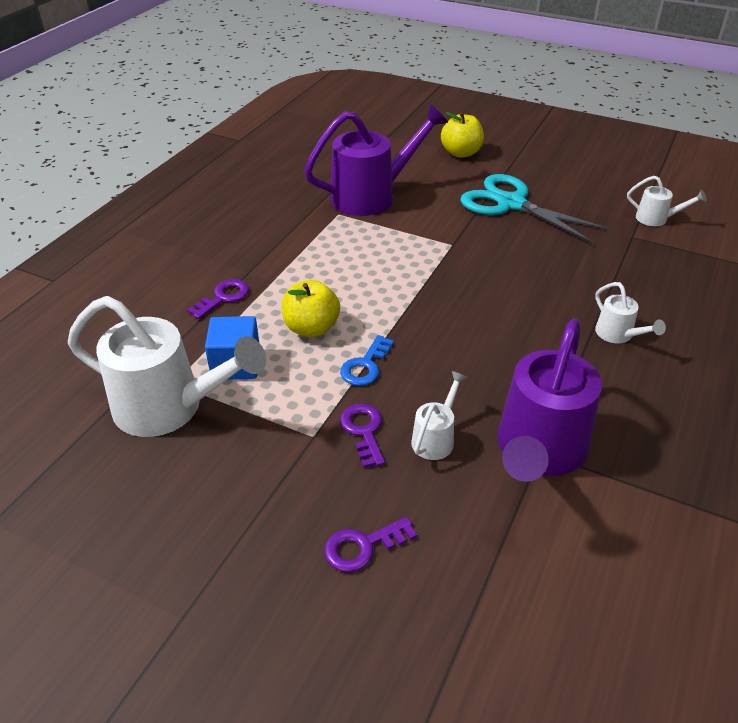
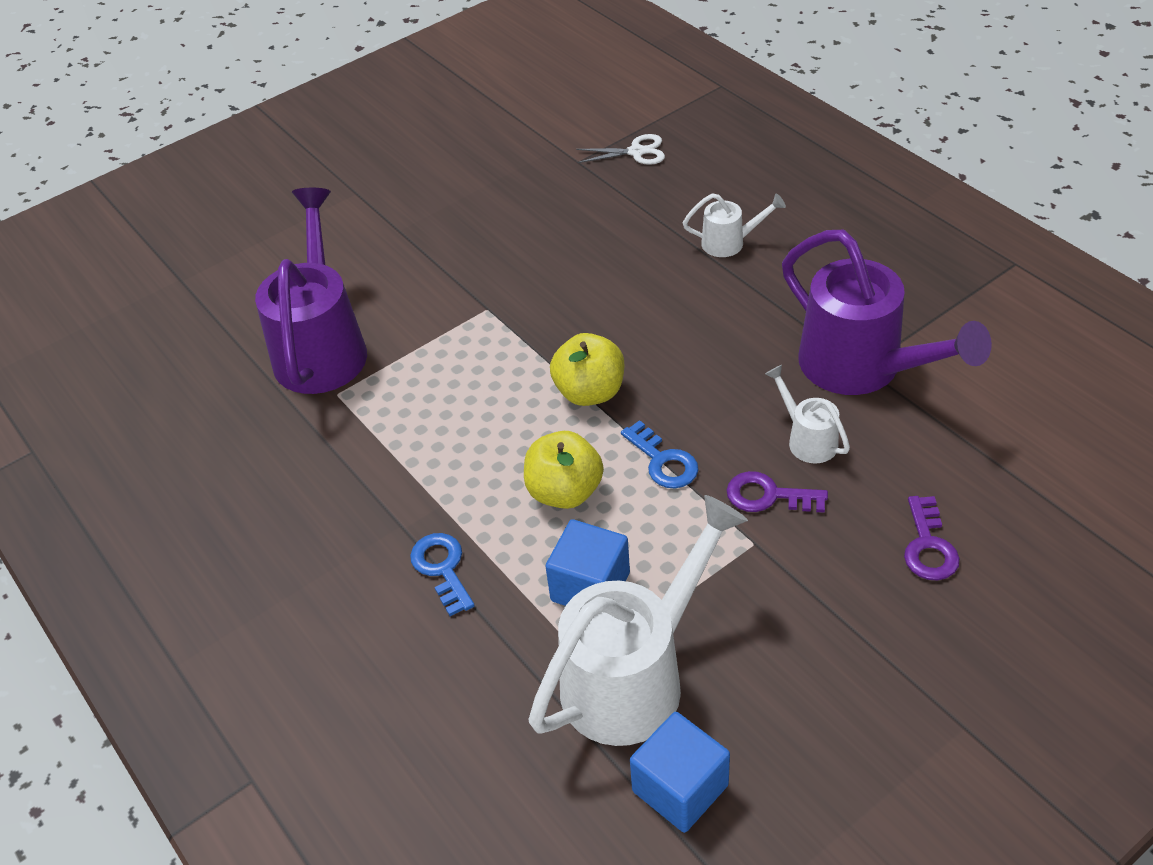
camera: 60 degrees left, 5 degrees up
(85, 457) = (680, 788): none -> blue cube
(223, 297) = (442, 568): purple key -> blue key
(461, 153) = (292, 227): yellow apple -> yellow apple (590, 392)
(511, 204) = (443, 227): turquoise scissors -> none
(656, 219) = (560, 130): white watering can -> none
(672, 259) = (636, 152): none -> white scissors

